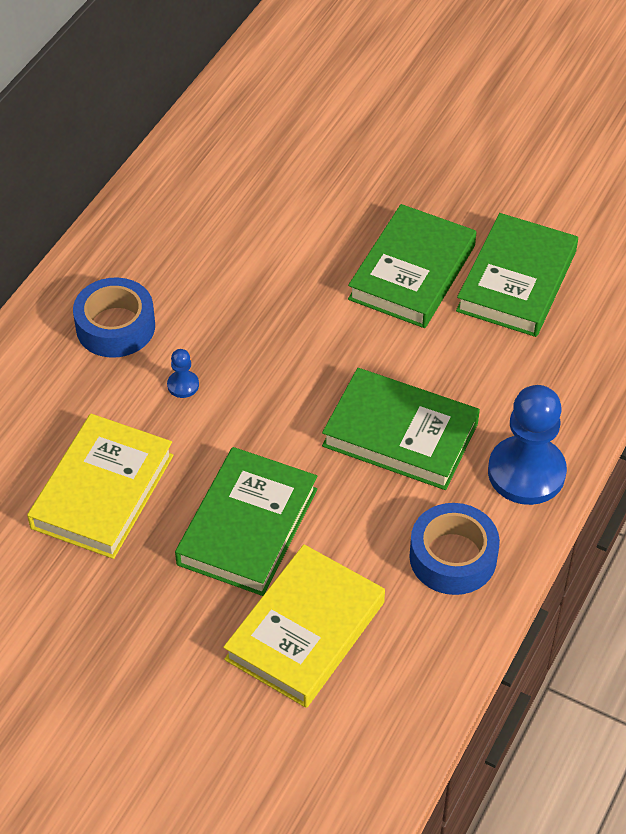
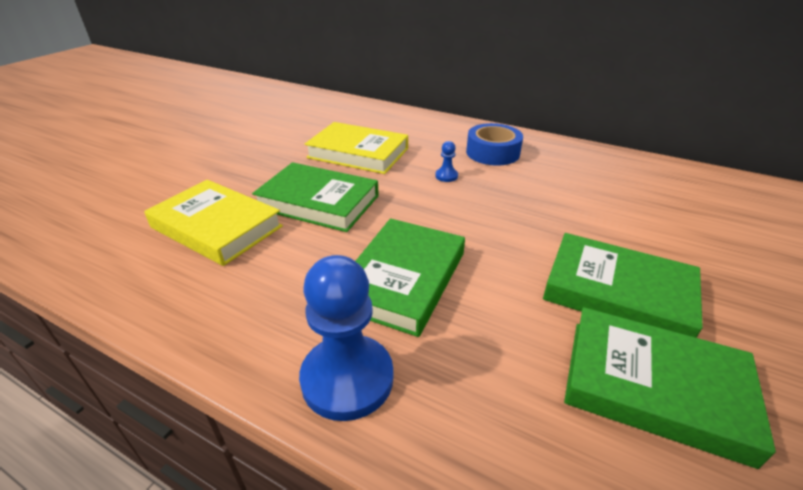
camera: 90 degrees right, 15 degrees down
(453, 557) = (253, 311): blue tape -> none

